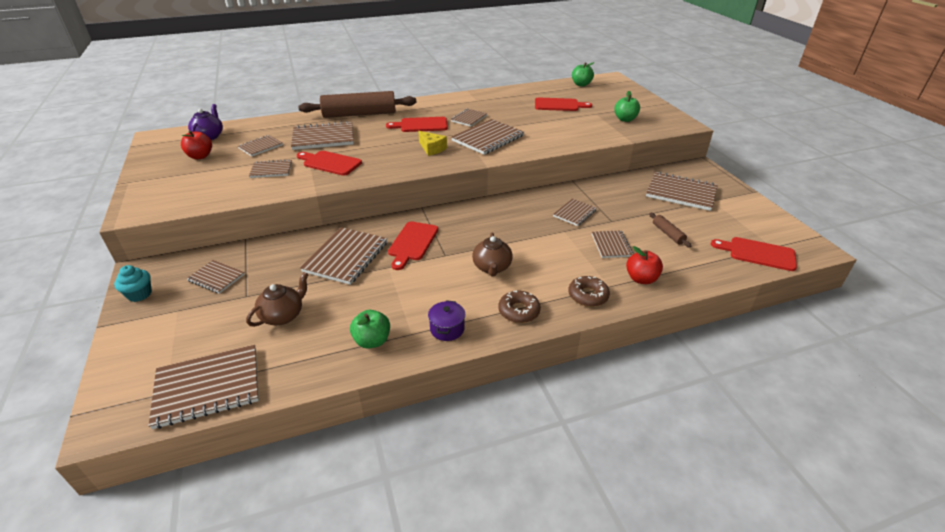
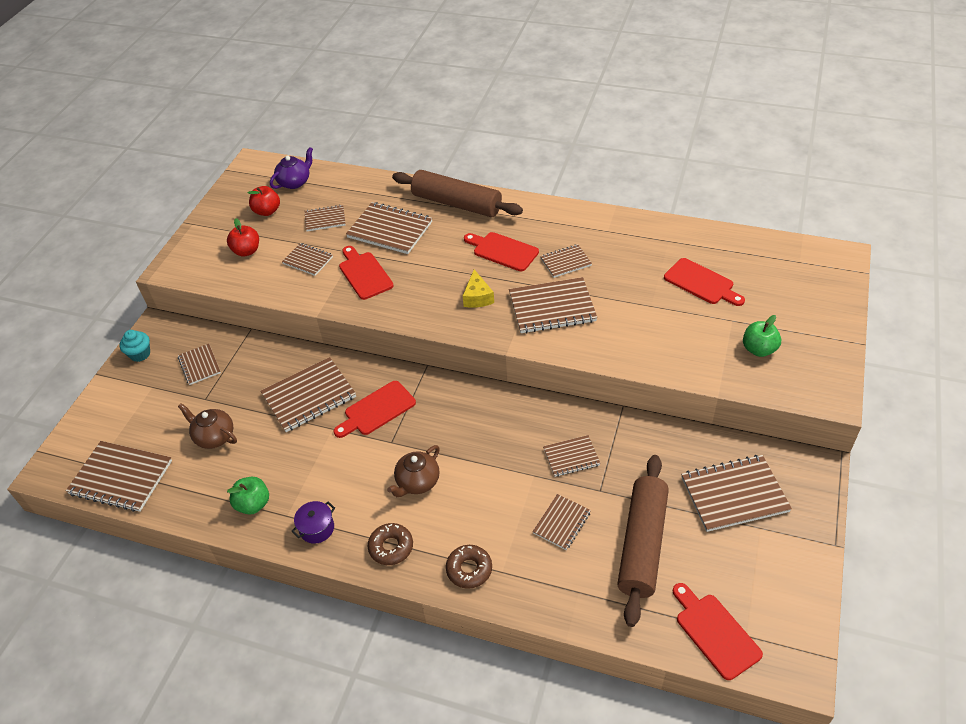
camera: 40 degrees right, 10 degrees up
(283, 315) = (214, 436): brown teapot -> brown teapot turned 135 degrees counterclockwise
(581, 84) = (779, 253): green apple -> none
(641, 279) = (543, 583): red apple -> red apple (247, 251)
(668, 234) = (642, 544): brown rolling pin -> brown rolling pin, size x2.35
(681, 193) = (734, 494): brown notebook -> brown notebook turned 75 degrees counterclockwise

